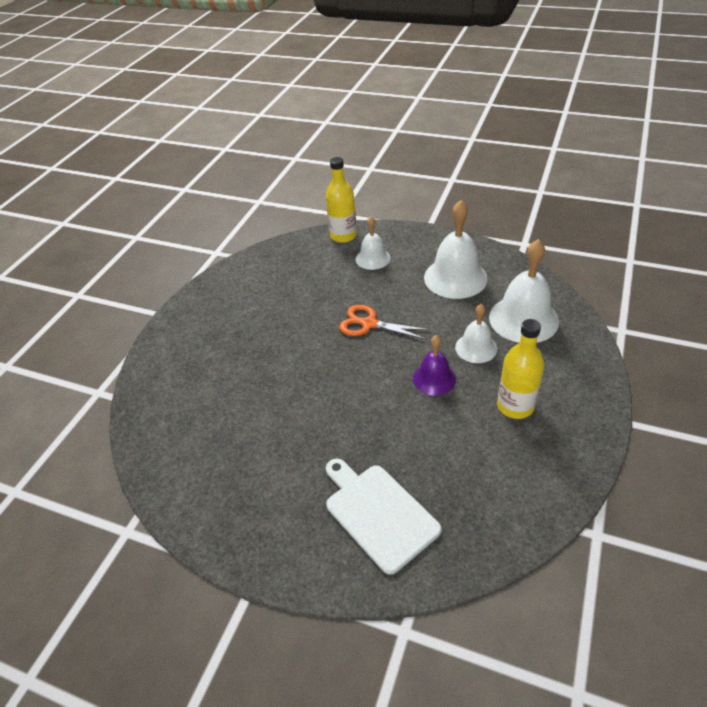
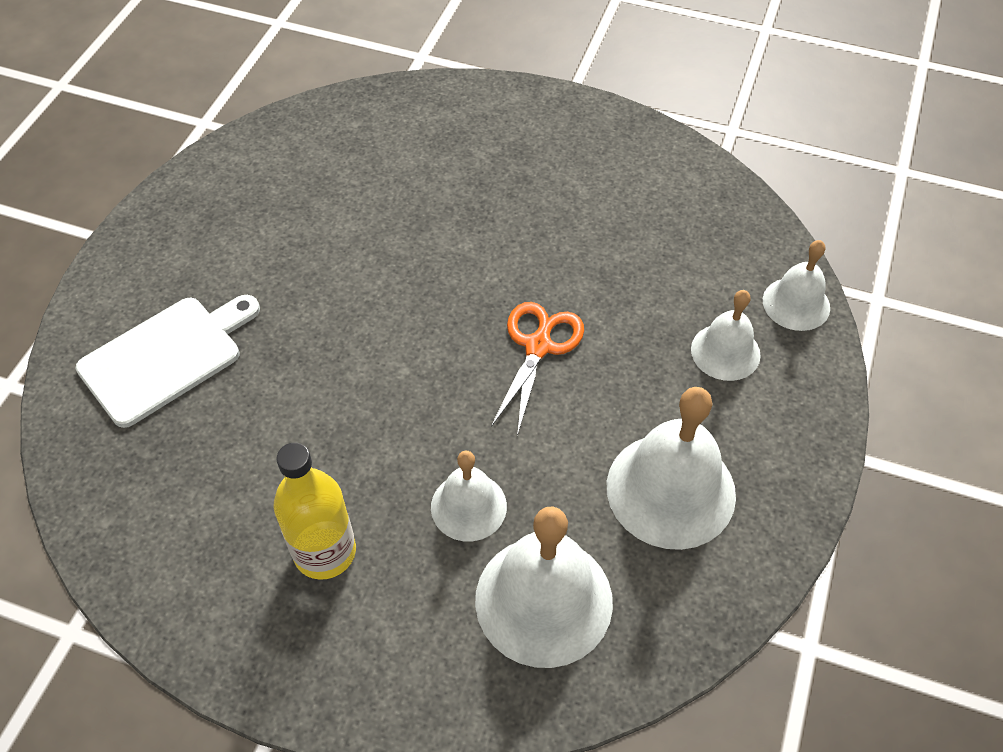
camera: 85 degrees right, 10 degrees up
(343, 236) = (796, 303): yellow bottle -> white bell
(434, 379) = (400, 436): purple bell -> none

